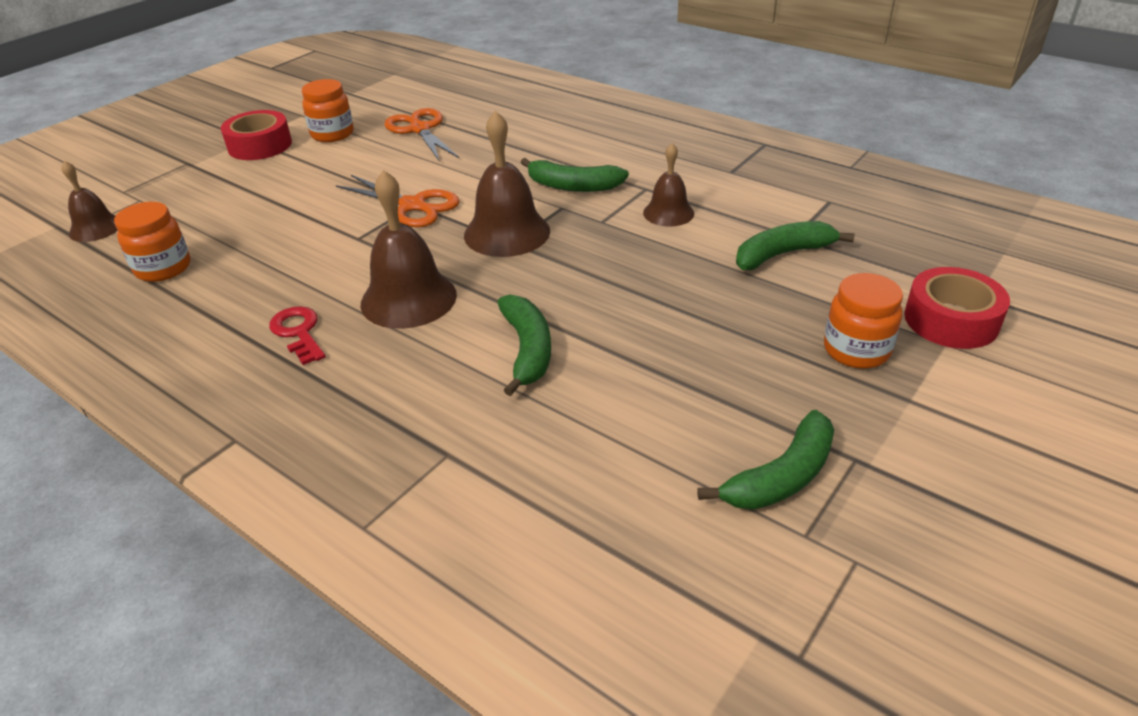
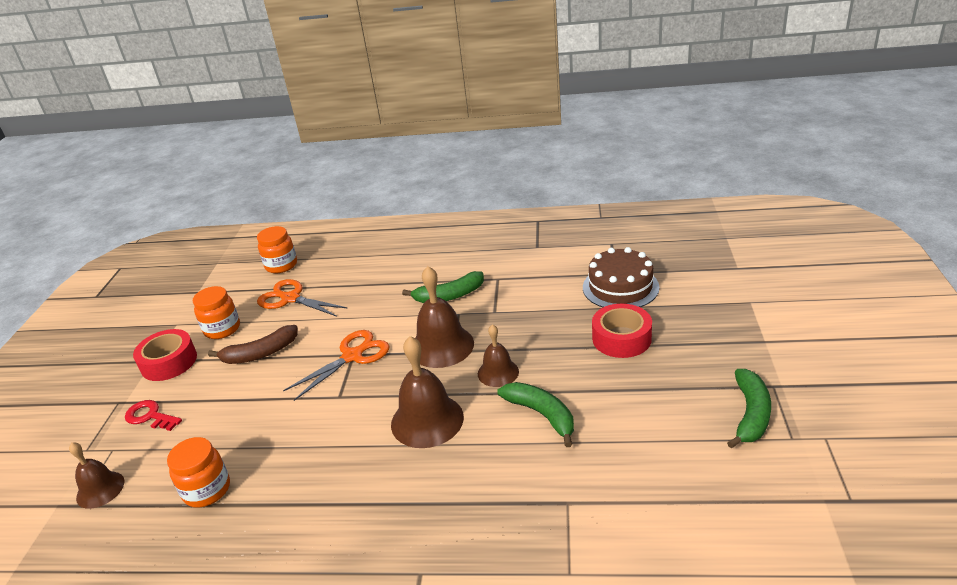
camera: 30 degrees left, 5 degrees down
(298, 332) = (376, 481): red key -> red key (150, 416)
(337, 169) = (260, 353): none -> brown banana
(412, 206) = (353, 356): orange scissors -> orange scissors turned 45 degrees counterclockwise
(668, 213) = (529, 289): brown bell -> brown bell (498, 372)
(782, 254) = (620, 287): green banana -> brown cake
(856, 350) = (714, 326): orange jar -> orange jar (281, 265)
(951, 320) = (740, 287): red tape -> red tape (621, 338)

